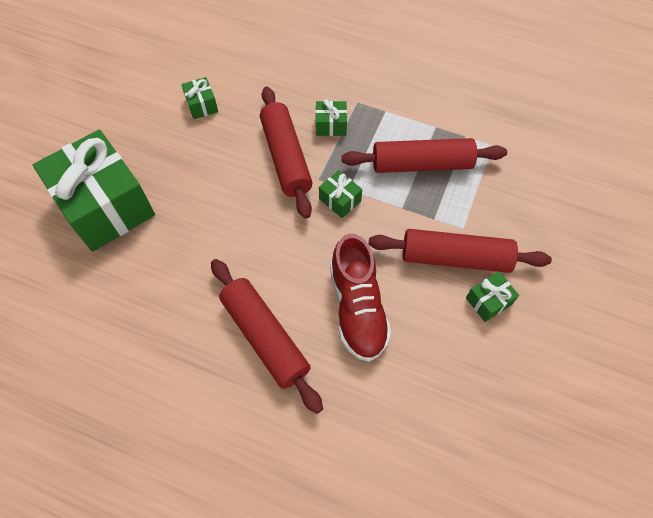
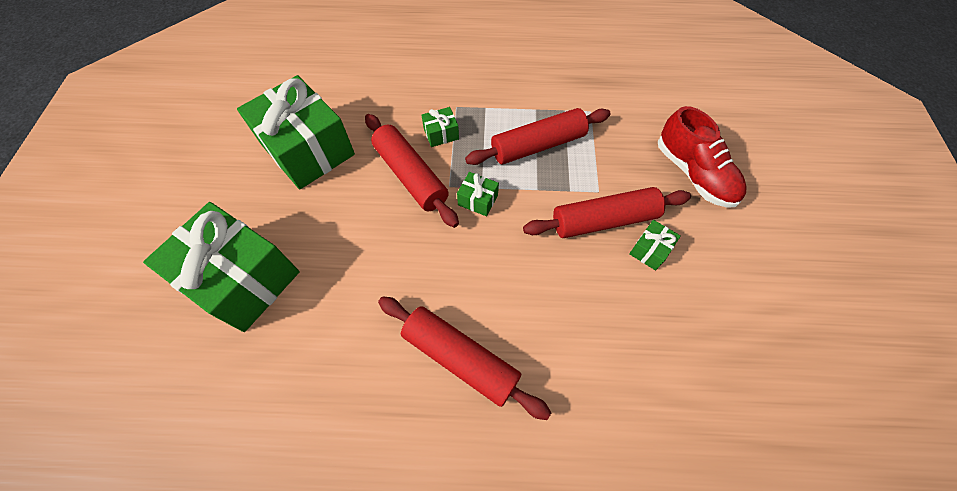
camera: 20 degrees left, 0 degrees up
(201, 105) = (308, 150): green gift -> green gift, size x2.46
(357, 308) = (537, 297): red shoe -> red shoe (693, 174)

